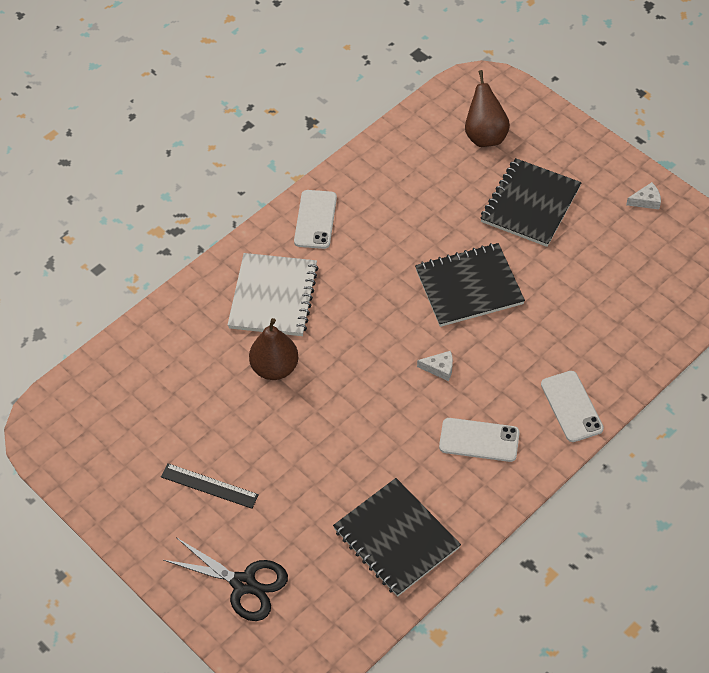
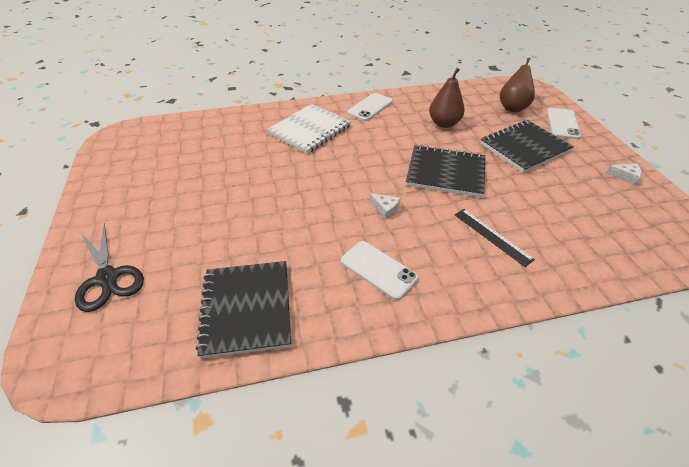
camera: 30 degrees right, 10 degrees down
(209, 486) = (162, 205): black ruler -> black ruler (492, 236)
(275, 368) = (274, 162): brown pear -> brown pear (444, 123)
(571, 406) = (480, 283): white phone -> white phone (562, 124)

